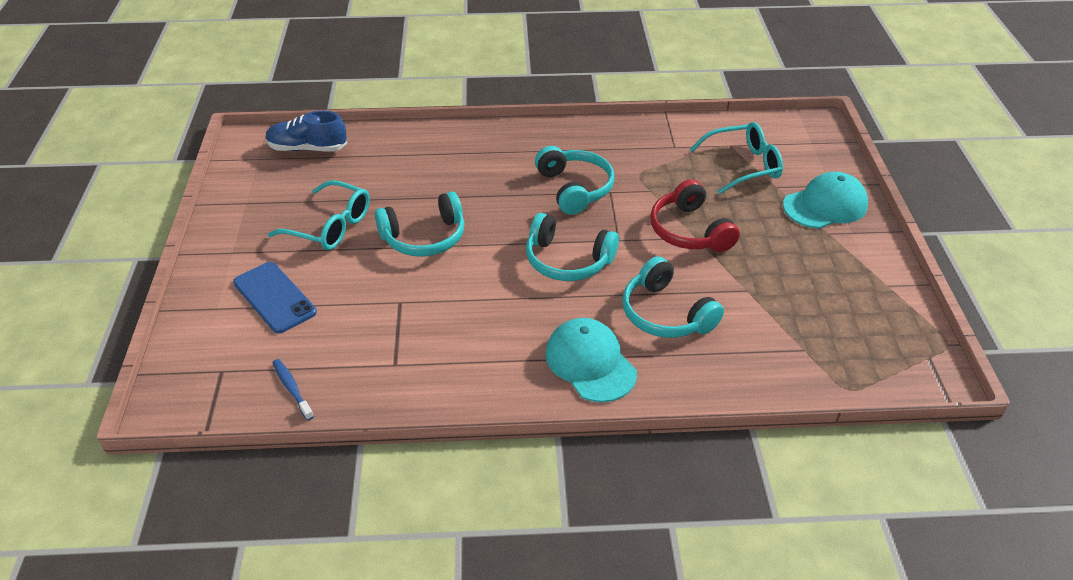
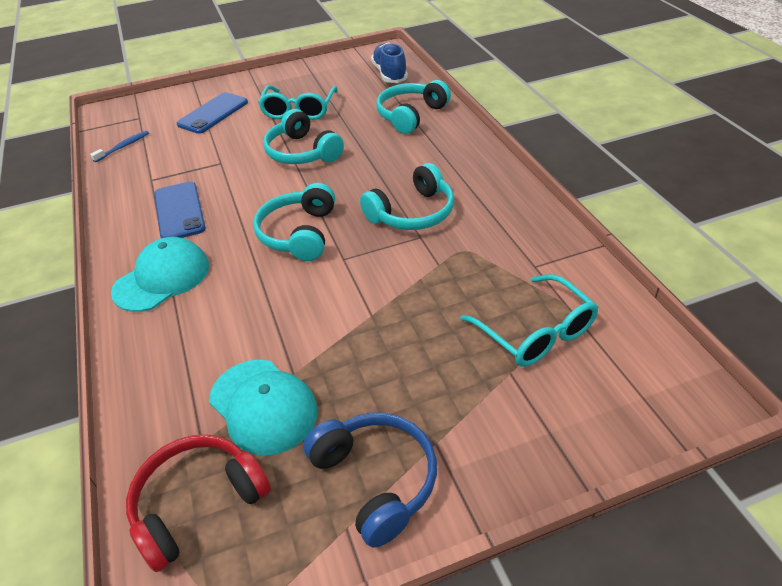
camera: 75 degrees right, 0 degrees up
(478, 343) = (179, 211): none -> blue phone
(665, 314) = (238, 314): turquoise headphones -> turquoise headphones (411, 115)
(689, 231) = (380, 307): red headphones -> red headphones (198, 503)
(825, 205) = (497, 431): turquoise cap -> turquoise cap (263, 406)
(853, 265) = (376, 480): none -> blue headphones

